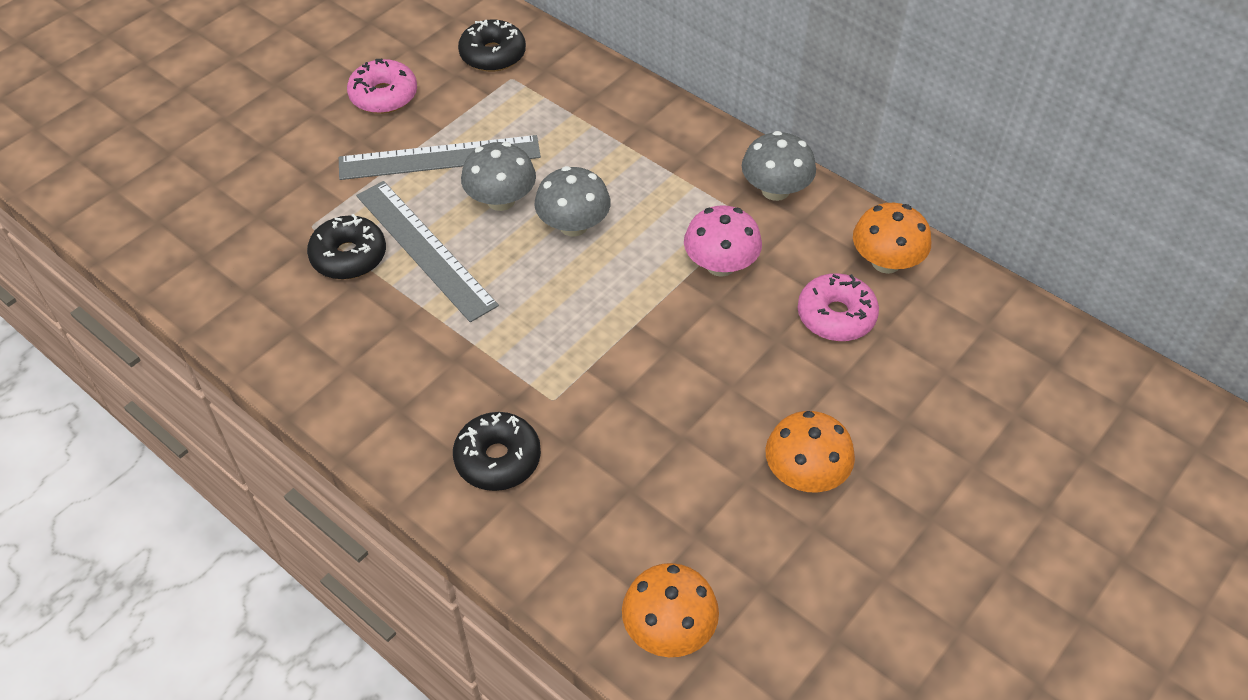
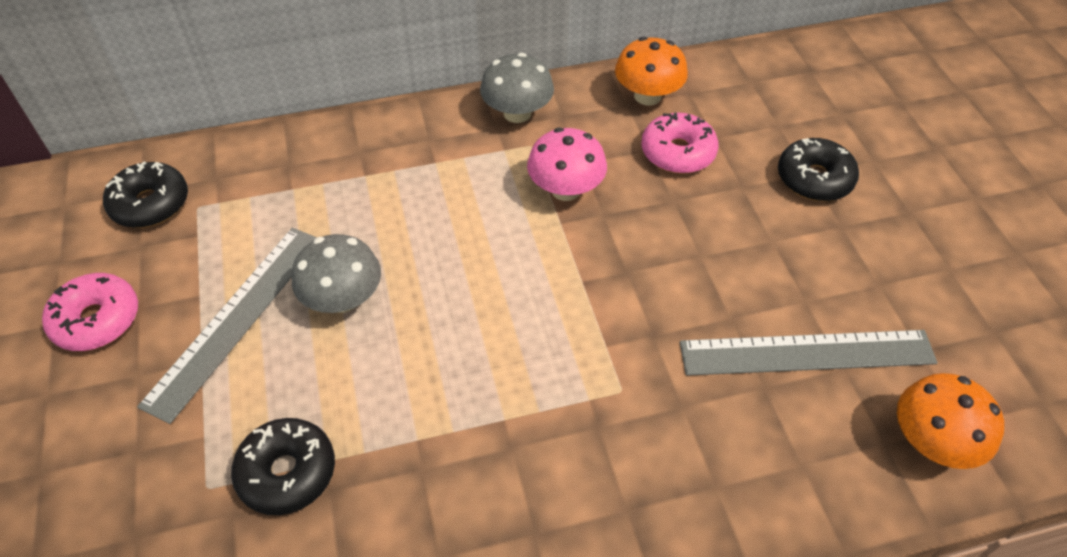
camera: 55 degrees left, 0 degrees up
(425, 249) = (344, 396): grey ruler -> grey ruler (806, 353)
(498, 459) = (661, 475): black donut -> black donut (814, 179)
(573, 225) = (428, 262): grey mushroom -> none
(805, 474) = (822, 259): orange mushroom -> none

